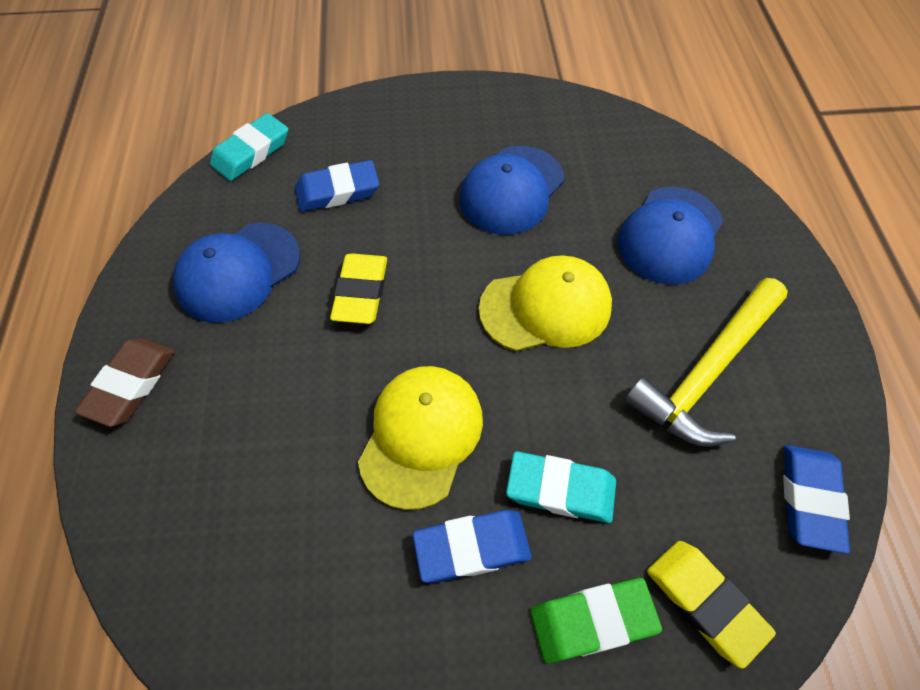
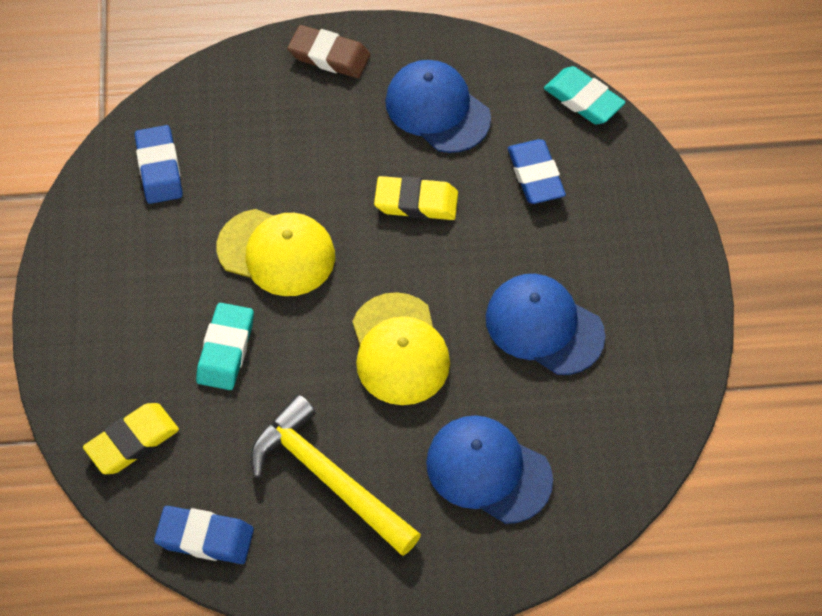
camera: 90 degrees right, 0 degrees up
(472, 547) = (185, 287): blue eraser -> blue eraser (159, 168)
(592, 620) = (127, 363): green eraser -> none

